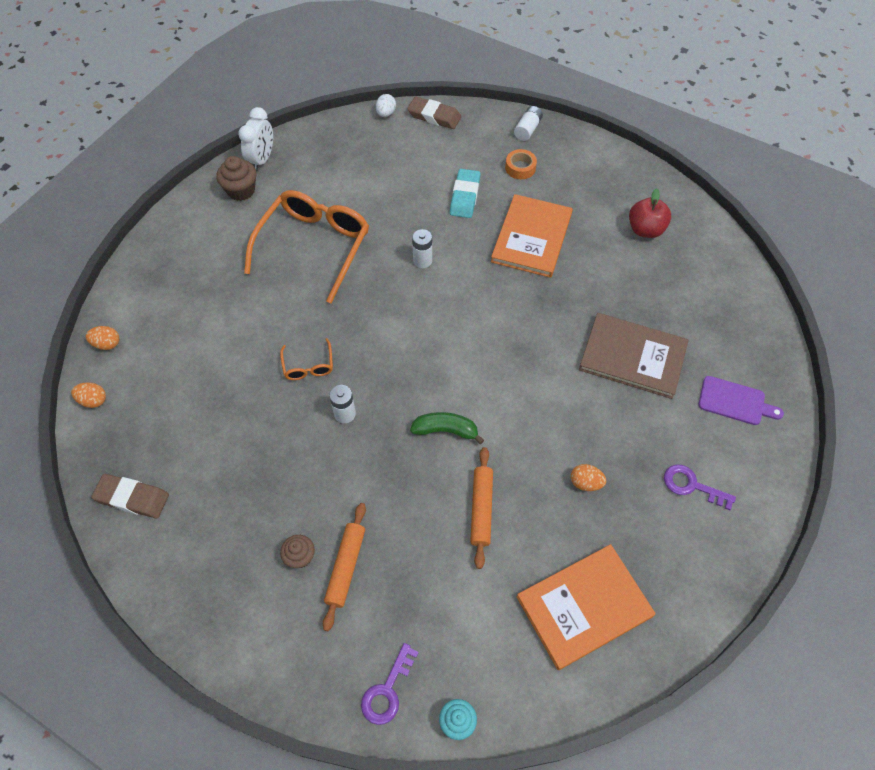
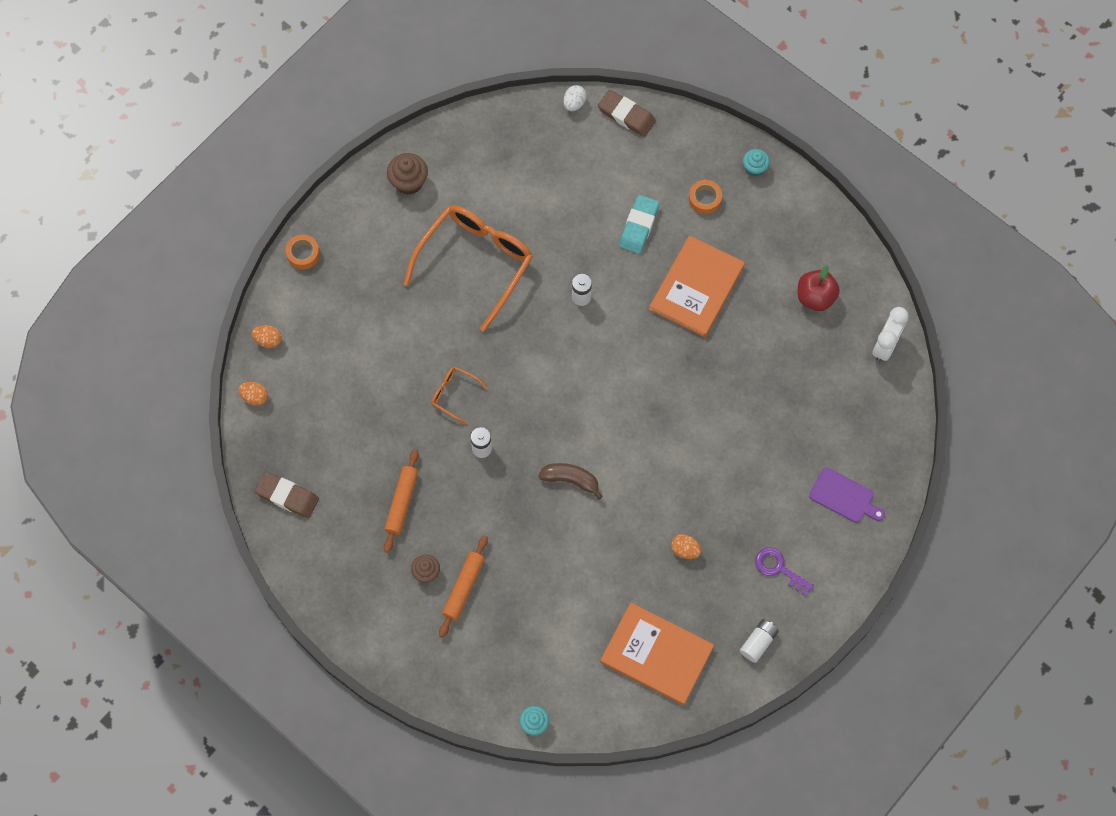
camera: 10 degrees right, 10 degrees up
(141, 263) = (303, 254): none -> orange tape
(262, 159) = (434, 145): white clock -> white clock (885, 346)
(308, 366) = (454, 394): orange glasses -> orange glasses turned 120 degrees clockwise
(387, 690) = (483, 691): purple key -> none
(445, 430) = (570, 480): green banana -> brown banana
(481, 509) = (588, 557): orange rolling pin -> orange rolling pin (401, 502)
(527, 129) = (724, 150): white battery -> white battery (758, 642)
(558, 139) = (754, 168): none -> turquoise cupcake
(584, 607) = (656, 654): orange book -> orange book turned 45 degrees clockwise
(632, 357) = (762, 436): brown book -> none

